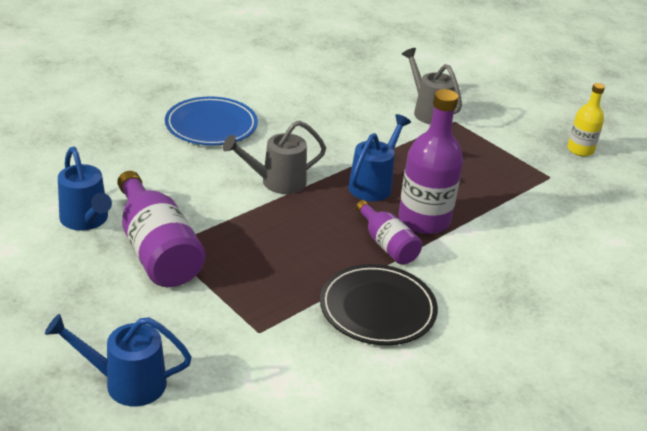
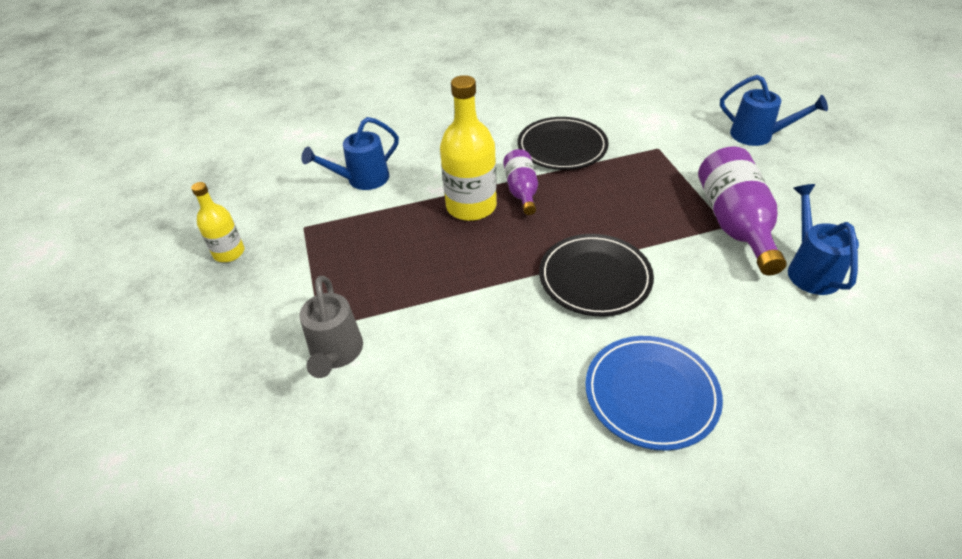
camera: 150 degrees left, 10 degrees up
(276, 182) = (595, 278): grey watering can -> black plate
(374, 184) = (491, 254): blue watering can -> blue watering can (362, 180)
(424, 220) = (471, 206): purple bottle -> yellow bottle

